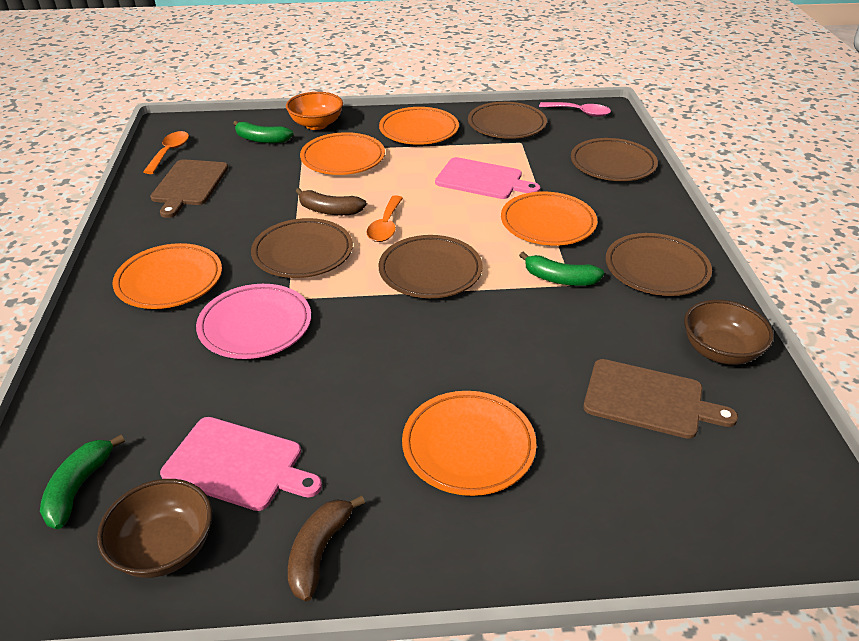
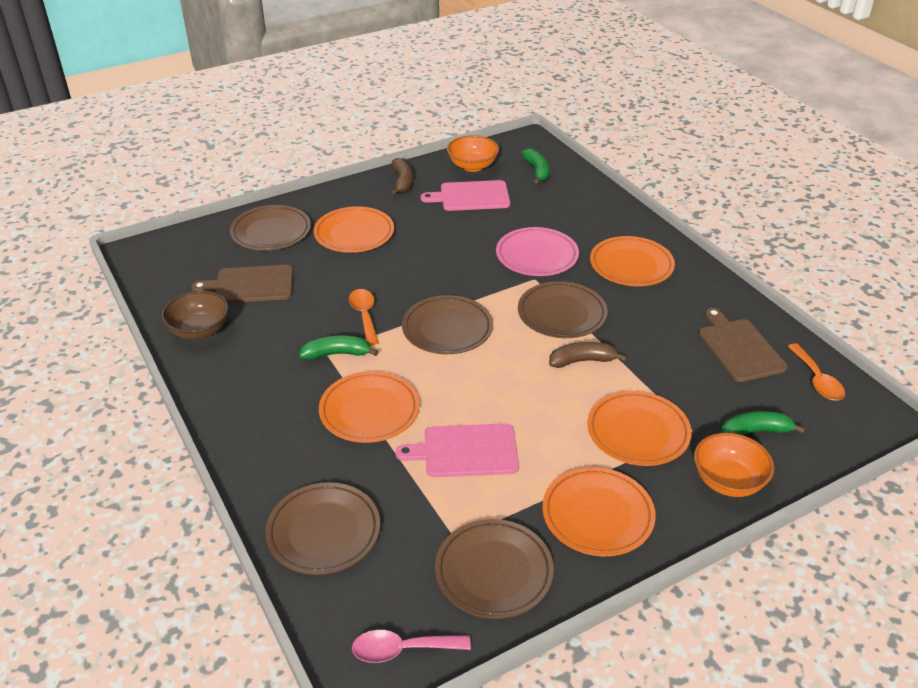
camera: 155 degrees right, 0 degrees up
(165, 548) = (472, 166): brown bowl -> orange bowl
(385, 226) = (518, 360): orange spoon -> orange spoon (364, 315)
(656, 269) = (254, 389): brown plate -> brown plate (271, 232)

